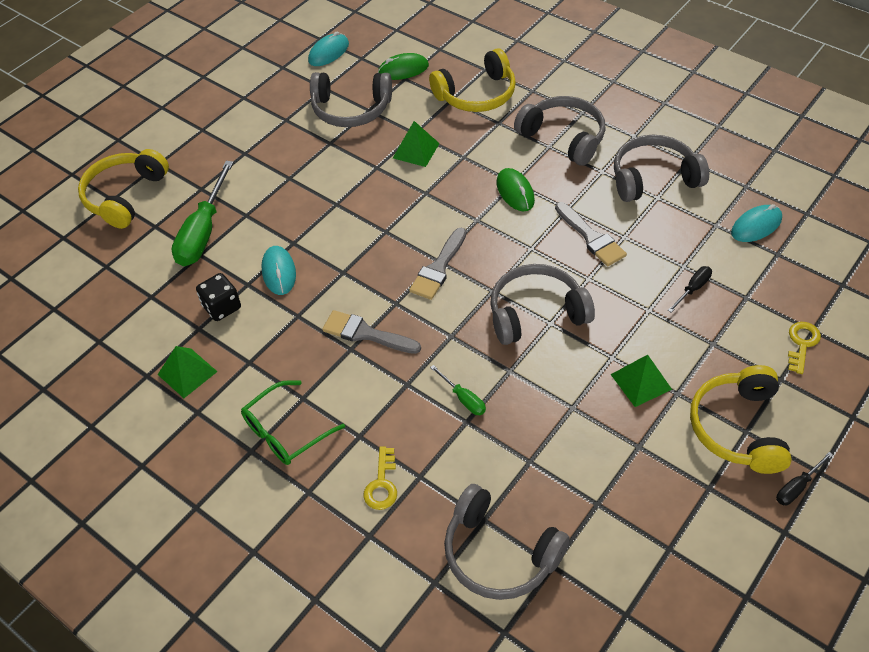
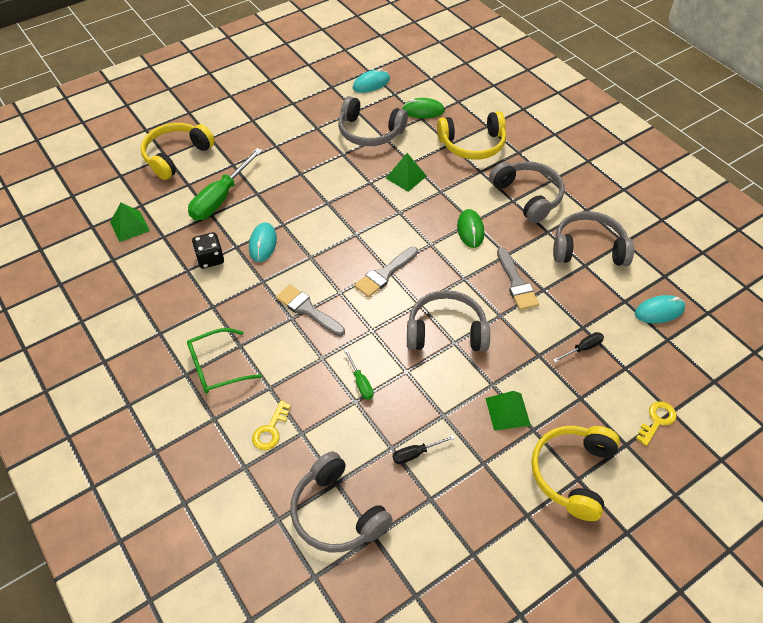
camera: 15 degrees right, 0 degrees up
(187, 373) = (164, 301): green pyramid -> green pyramid (129, 226)
(797, 487) = (602, 538): black screwdriver -> black screwdriver (416, 454)

